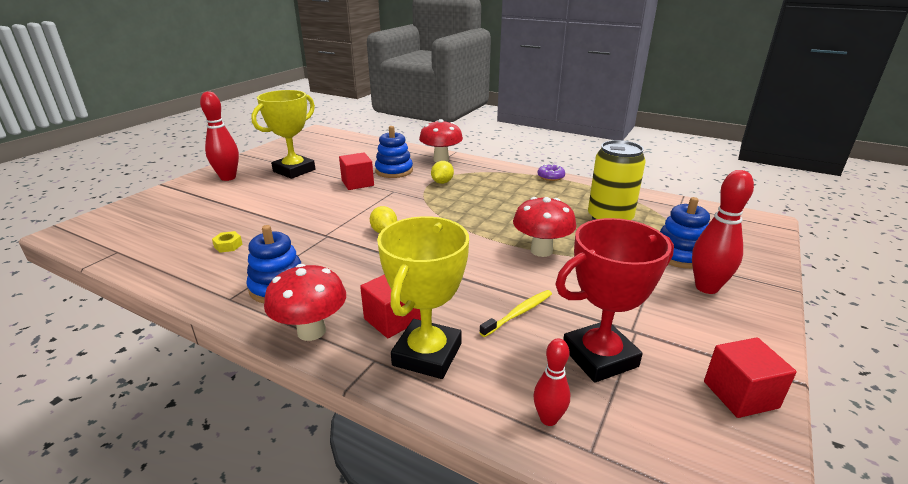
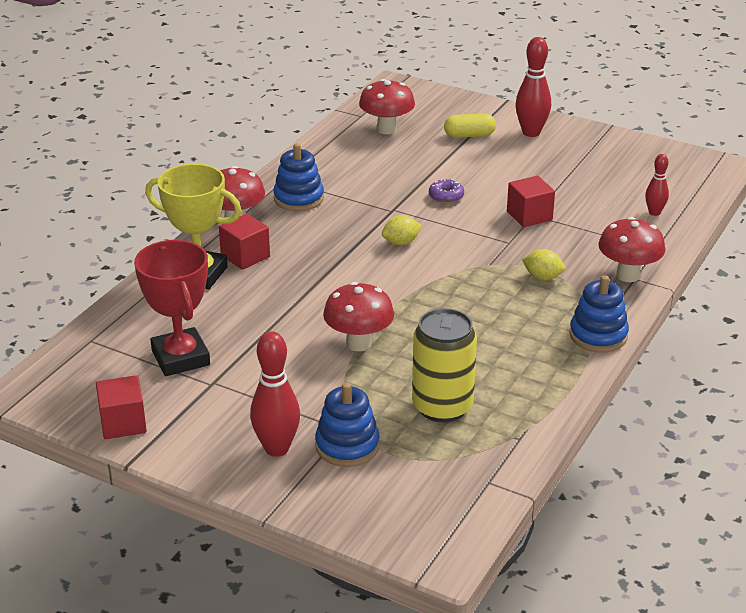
camera: 90 degrees right, 5 degrees up
(163, 237) = (386, 129): none -> red mushroom
(212, 200) = (469, 135): none -> yellow capsule
(228, 245) = (370, 163): yellow nut -> none
(294, 170) = (561, 169): yellow trophy -> none
(394, 171) = (575, 239): blue stacking toy -> blue stacking toy (598, 335)
(519, 313) = (246, 321): yellow toothbrush -> none
(548, 419) = (122, 325): red bowling pin -> red bowling pin (654, 212)
(550, 177) = (580, 372): purple donut -> purple donut (446, 196)

